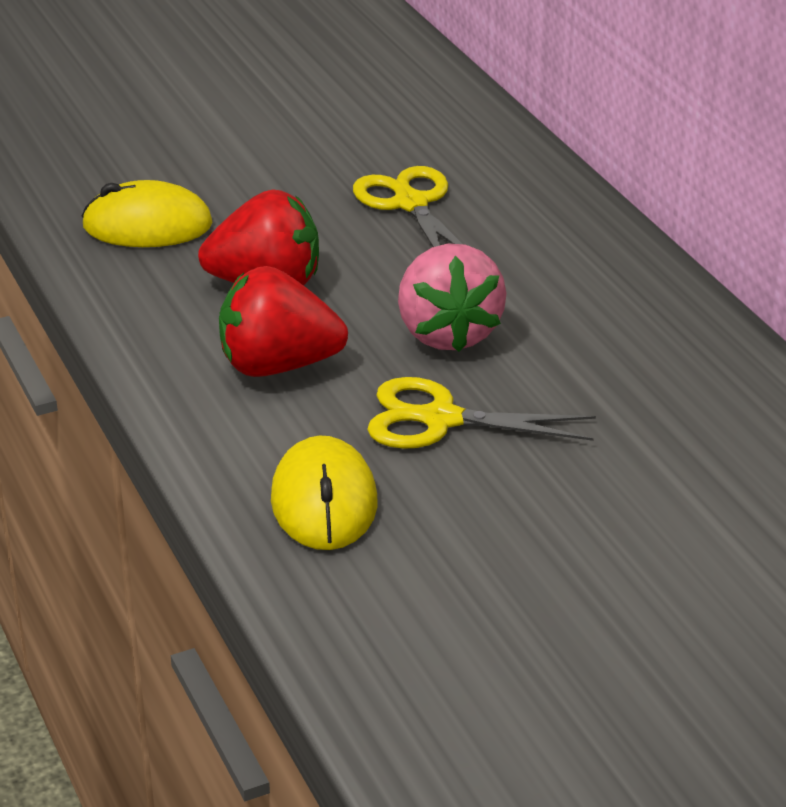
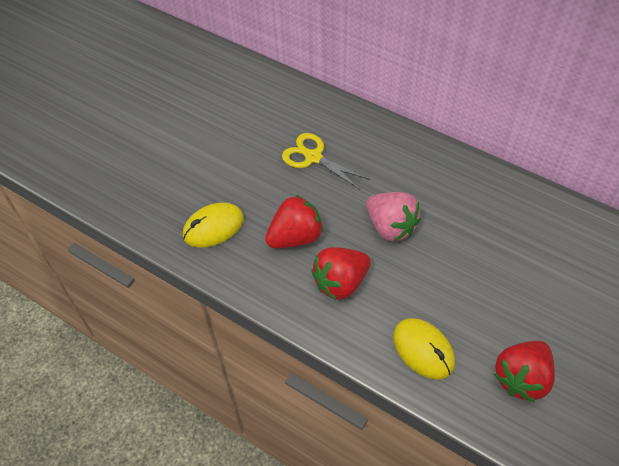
camera: 30 degrees left, 20 degrees up
(440, 419) = (428, 278): yellow scissors -> none
(463, 612) = (522, 378): none -> red strawberry

